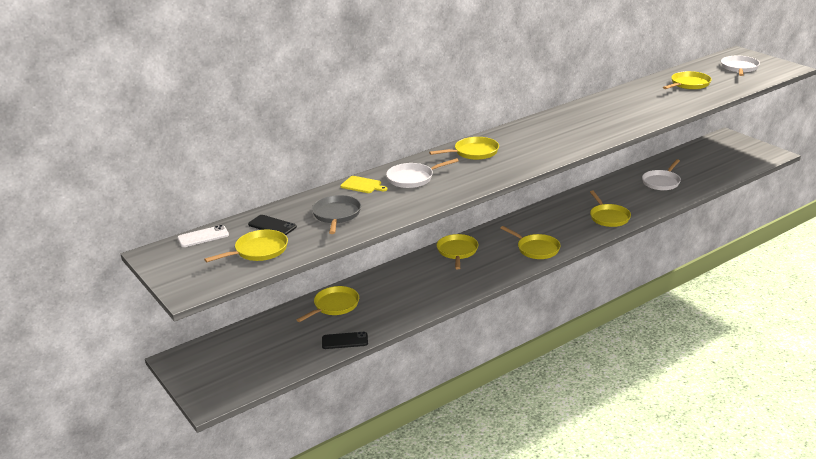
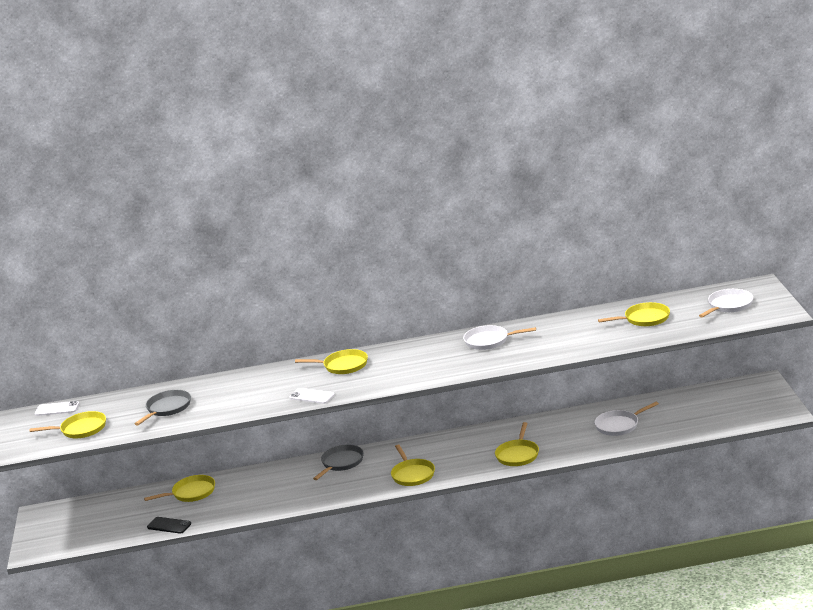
camera: 30 degrees right, 5 degrees down
(272, 226) = (112, 409): black phone -> none
(362, 185) = (217, 383): yellow cutting board -> none
(412, 178) = (262, 384): white pan -> white pan (489, 341)
(457, 251) = (341, 463): yellow pan -> grey pan
(479, 181) = (312, 396): none -> white phone

